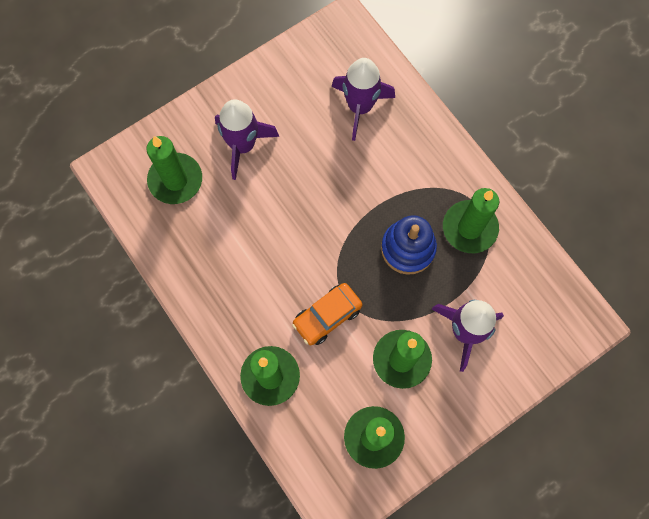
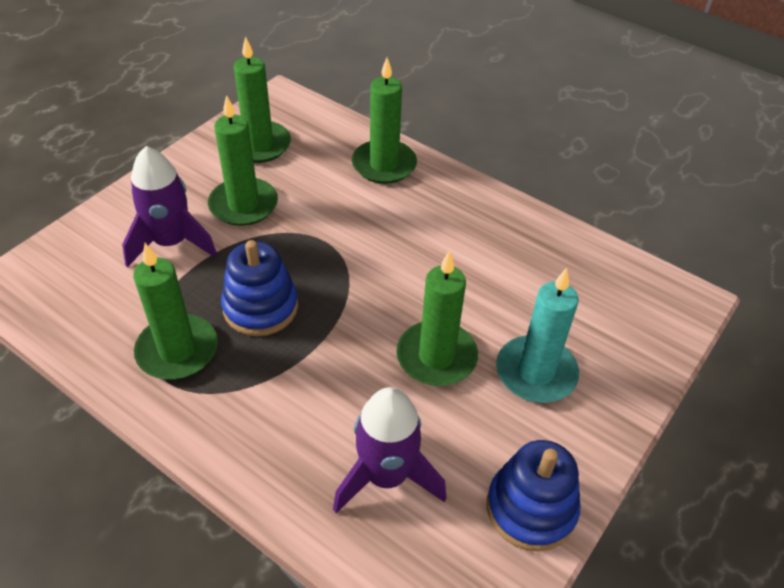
camera: 160 degrees right, 25 degrees down
(175, 180) = (597, 309): green candle -> green candle (436, 357)
(243, 145) = (536, 372): purple rocket -> turquoise candle
(288, 68) = (531, 508): none -> blue stacking toy
(327, 316) = (341, 222): orange car -> none

